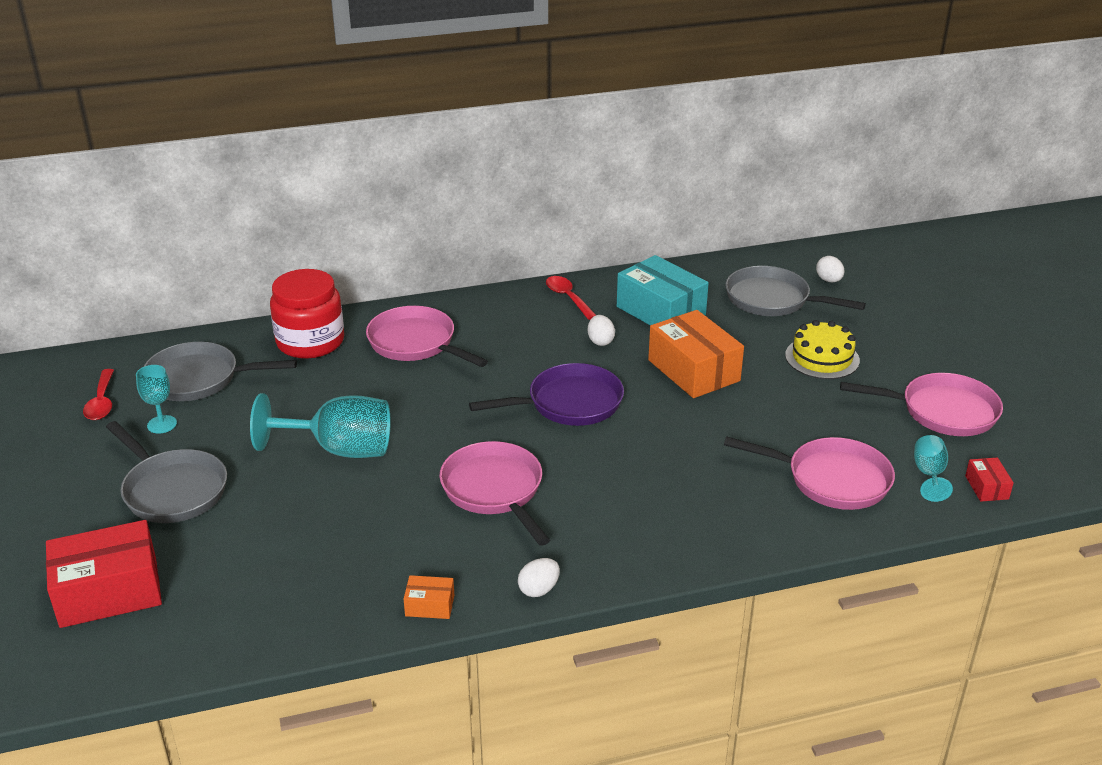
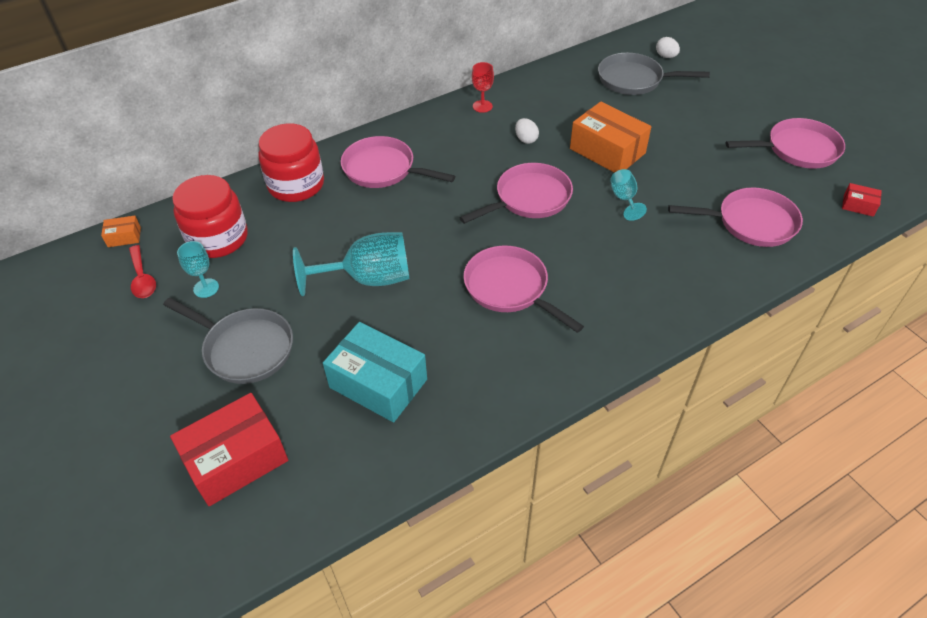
camera: 15 degrees left, 15 degrees up
(199, 379) = (218, 238): grey pan -> red jar
(430, 605) = (510, 404): orange box -> orange box (124, 237)
(539, 589) = (587, 369): white egg -> none
(567, 298) = (482, 106): red spoon -> red goblet
(569, 403) = (529, 199): purple pan -> pink pan
(660, 311) = (558, 105): turquoise box -> turquoise box (378, 383)
(822, 358) = (693, 122): yellow cake -> none
(929, 474) = (815, 203): turquoise goblet -> turquoise goblet (624, 199)
(986, 487) = (858, 205): red box -> red box turned 45 degrees counterclockwise

